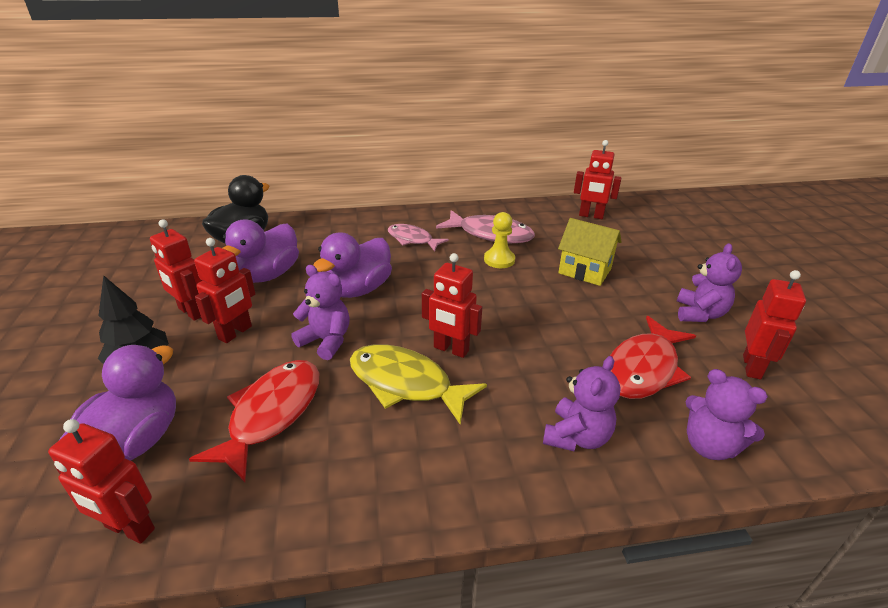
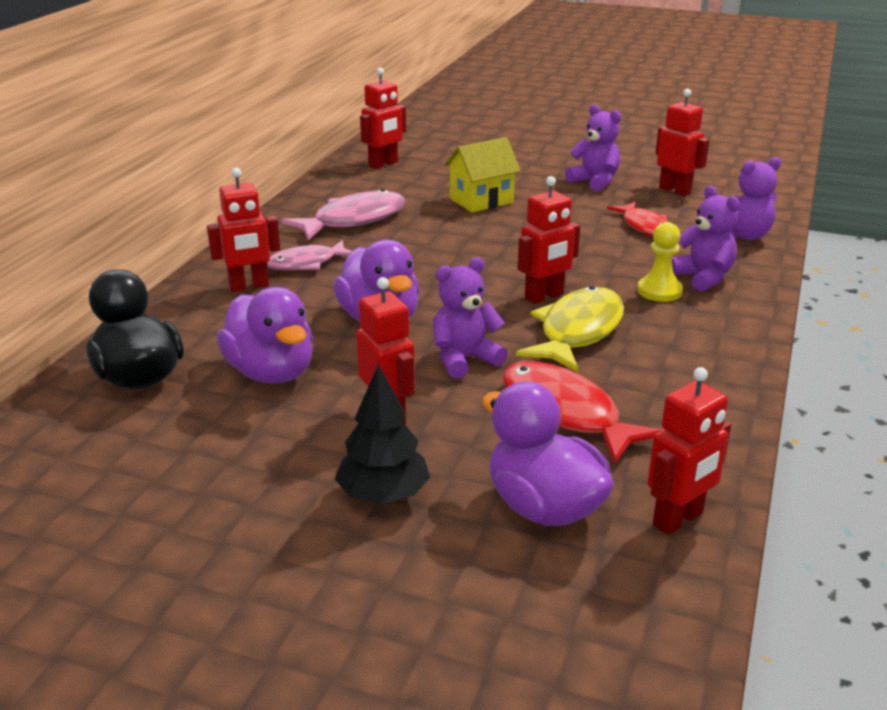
camera: 60 degrees left, 5 degrees down
(191, 312) = (301, 443): red robot -> red robot (249, 286)
(406, 384) = (577, 331): yellow fish -> yellow fish turned 150 degrees clockwise
(499, 260) = (412, 231): yellow pawn -> yellow pawn (659, 291)
(643, 368) = (644, 226): red fish -> red fish, size x0.65

